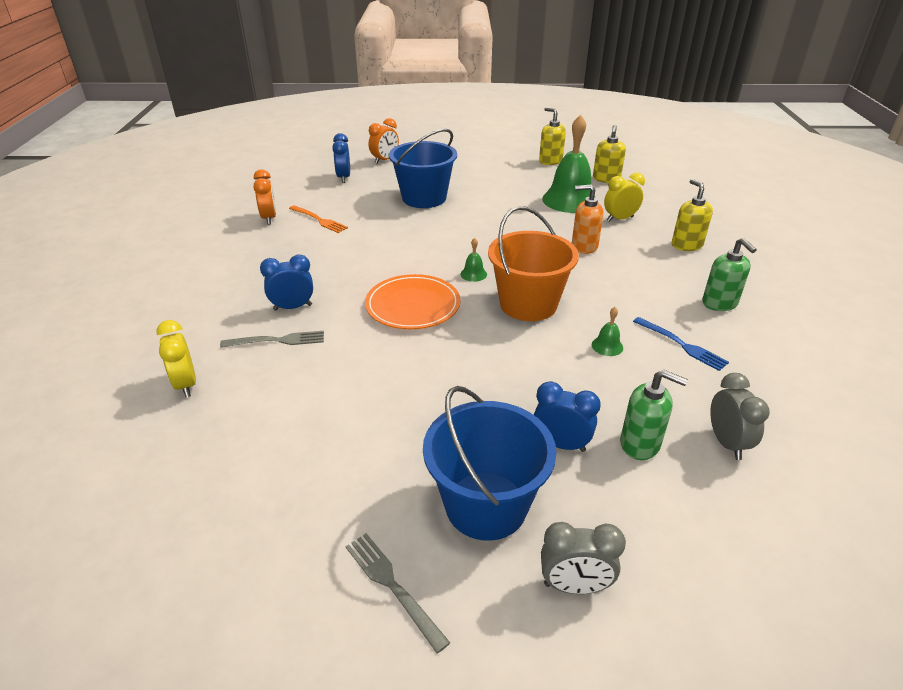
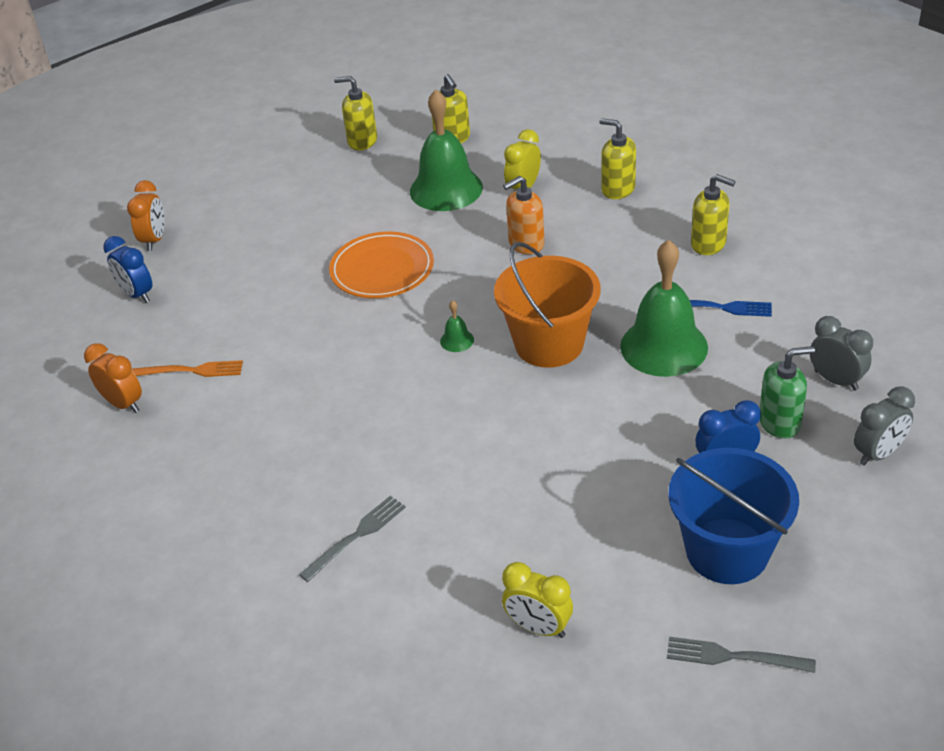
camera: 35 degrees left, 5 degrees up
(186, 384) = (329, 640): yellow clock -> yellow clock (538, 627)
(292, 307) = (319, 492): blue clock -> none
(413, 305) = (441, 413): orange plate -> orange plate (382, 269)
(424, 198) = (279, 271): blue bucket -> none
(574, 586) = (847, 563): grey clock -> grey clock (878, 454)
(607, 346) = (664, 346): green bell -> green bell, size x2.48
(719, 303) = (708, 244): green soap dispenser -> yellow soap dispenser

